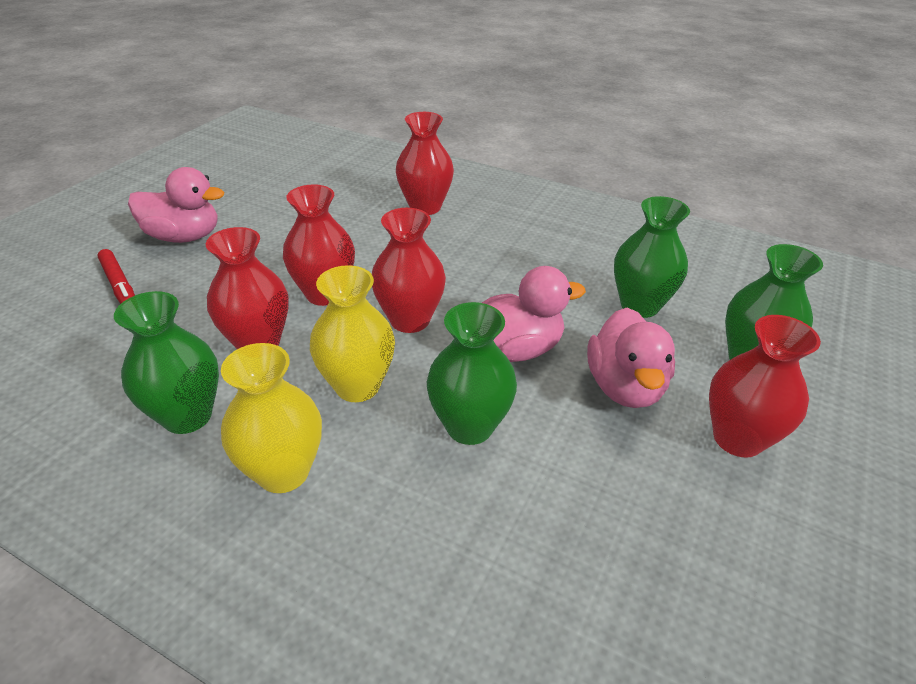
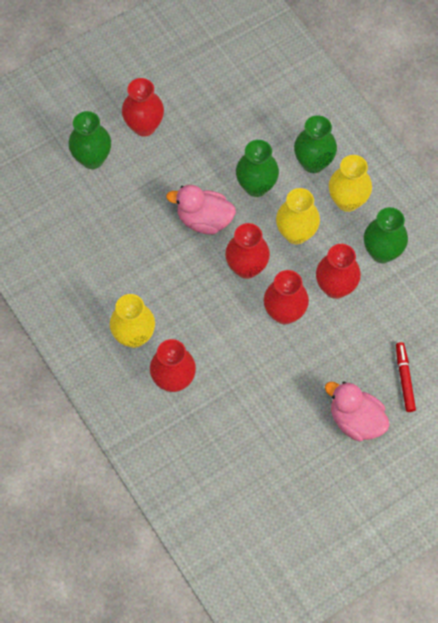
camera: 150 degrees left, 25 degrees up
(498, 222) = (134, 336): none -> yellow vase
(624, 387) = (169, 173): pink duck -> none
(639, 305) = (112, 218): green vase -> green vase (313, 163)

